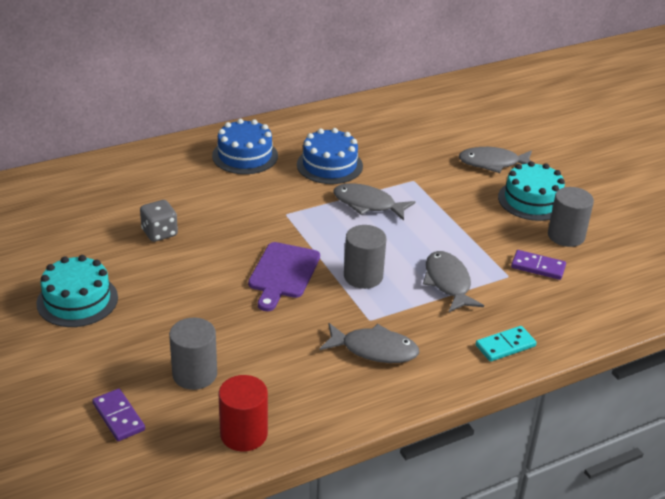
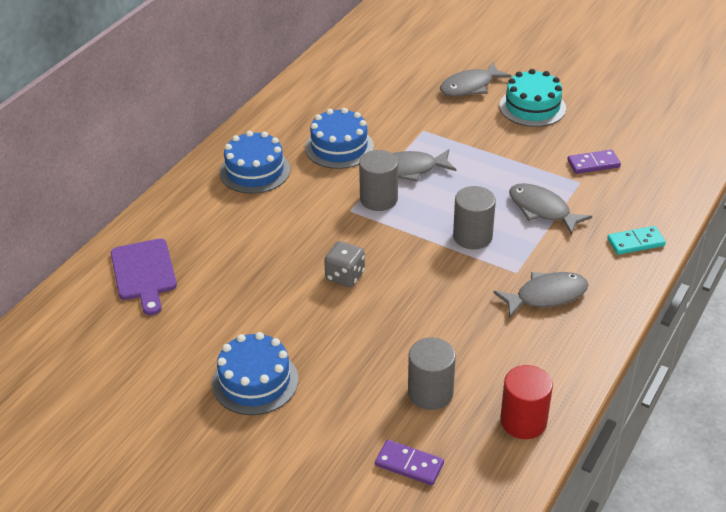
camera: 30 degrees left, 5 degrees up
(77, 300) = (255, 381): turquoise cake -> blue cake
(159, 233) = (259, 281): grey dice -> grey dice (345, 276)
(283, 273) = (406, 266): purple cutting board -> purple cutting board (144, 273)
(505, 346) = (635, 242): turquoise domino -> turquoise domino turned 45 degrees clockwise
(566, 236) = (587, 127): grey cylinder -> grey cylinder (378, 199)

